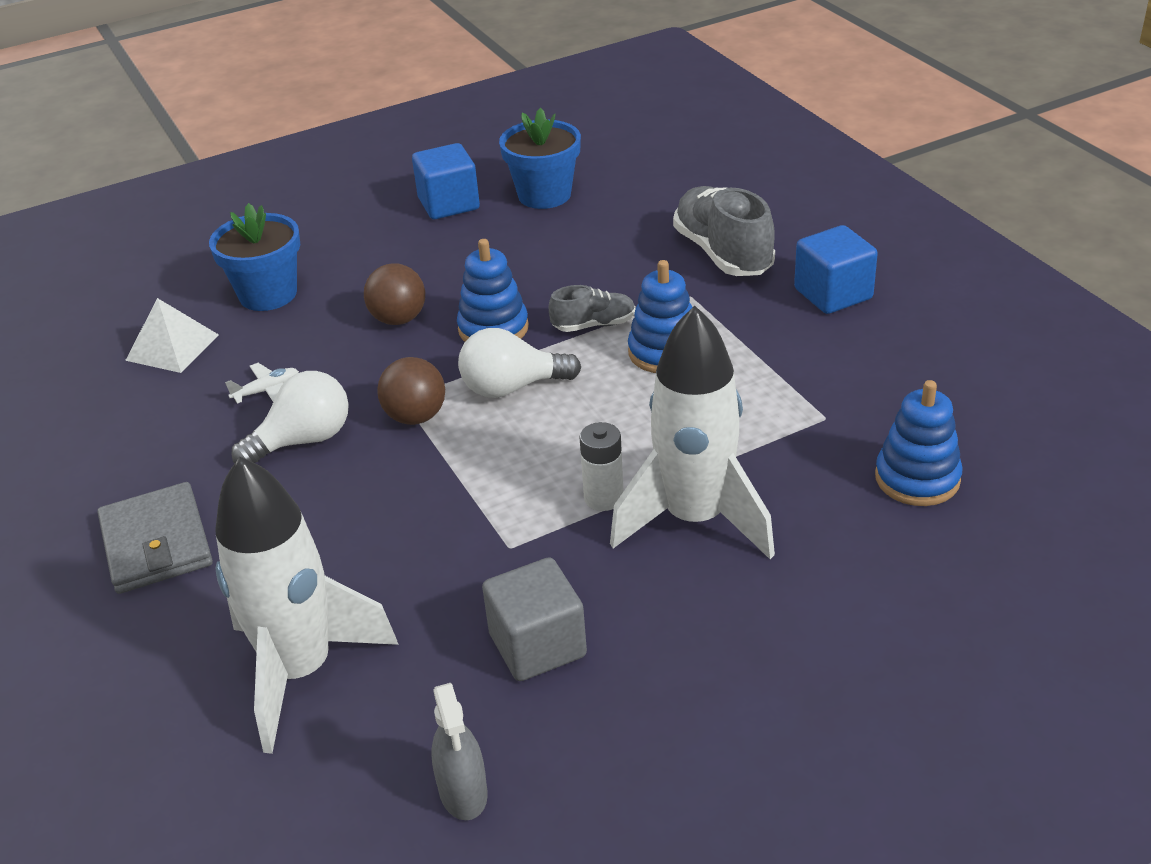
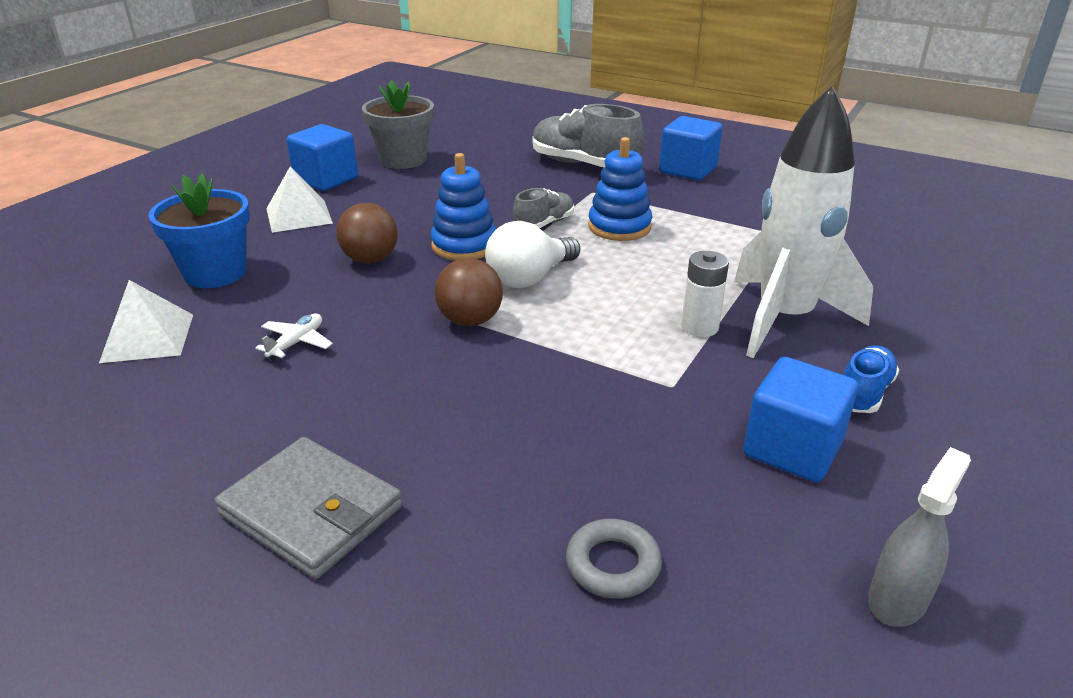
camera: 35 degrees left, 5 degrees down
(301, 671) = (613, 564): white rocket -> grey ring
(303, 440) = (380, 369): white light bulb -> none
(386, 245) = (299, 215): none -> white pyramid
(463, 792) = (897, 599): grey spray bottle -> grey spray bottle turned 90 degrees counterclockwise
(537, 645) = (792, 449): grey cube -> blue cube
(544, 195) = (403, 160): blue flower pot -> grey flower pot
(668, 623) = (863, 393): none -> blue shoe
(917, 478) = (885, 251): blue stacking toy -> none

